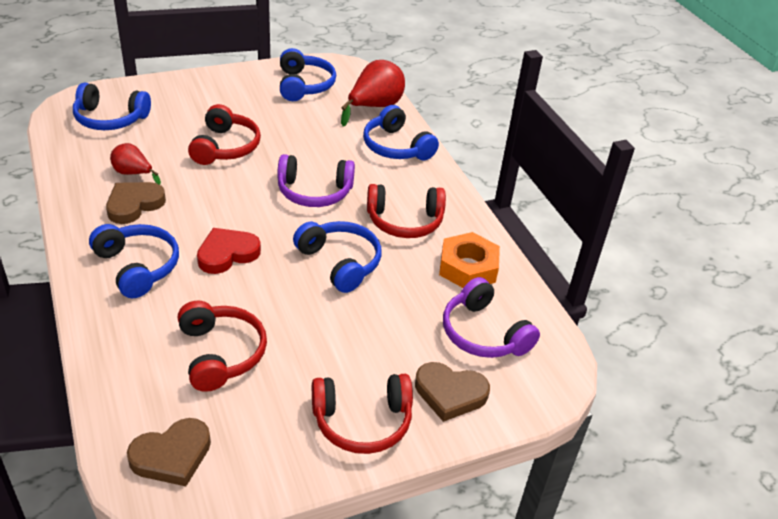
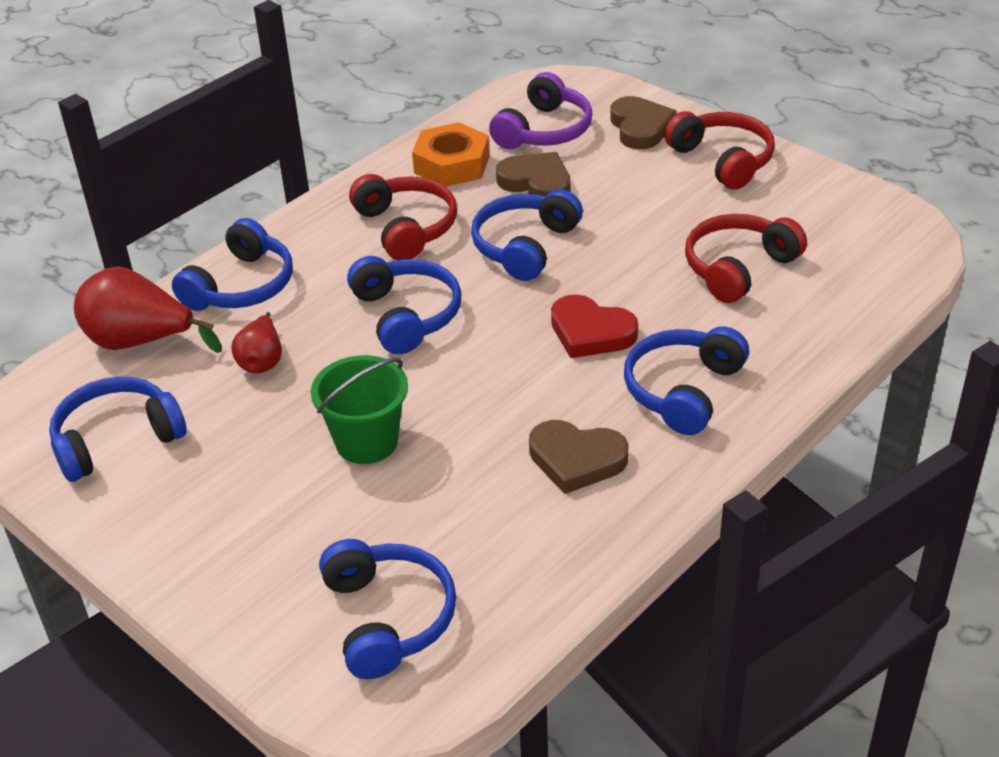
camera: 110 degrees left, 0 degrees up
(133, 173) = (510, 501): red pear -> red pear (262, 361)
(172, 455) = (876, 242): brown heart -> brown heart (536, 182)
(225, 147) = (366, 441): red headphones -> green bucket
(314, 192) = (407, 315): purple headphones -> blue headphones

